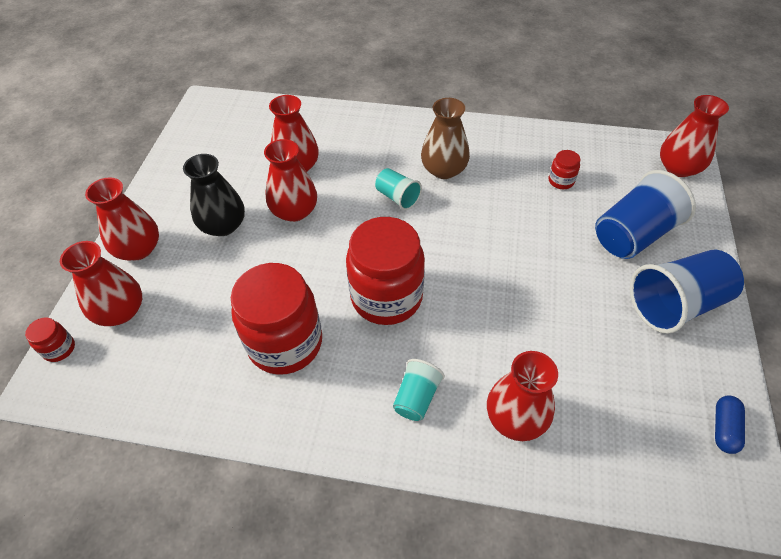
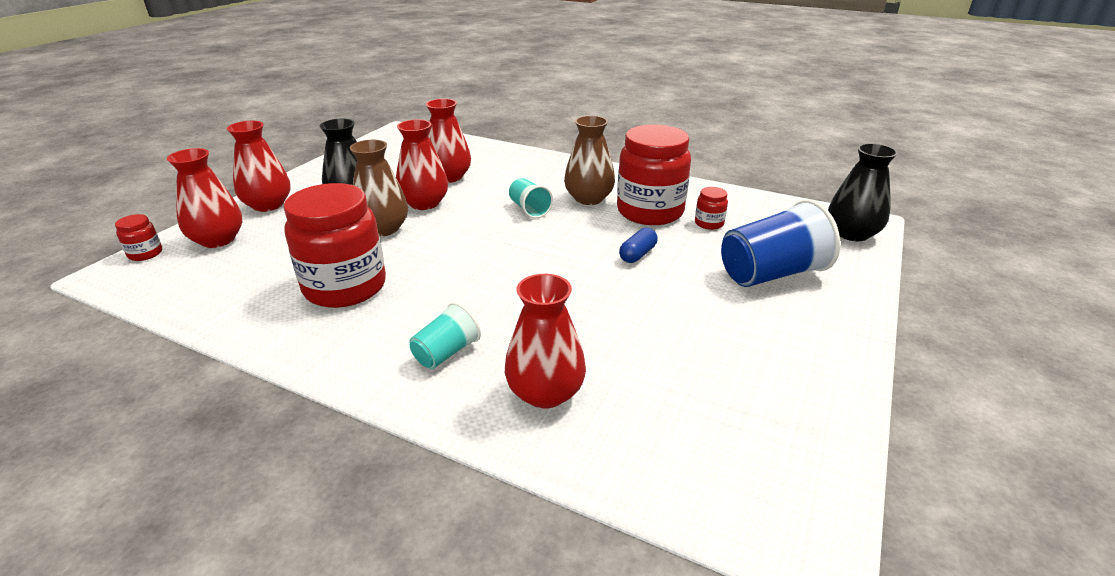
camera: 15 degrees right, 20 degrees down
(275, 256) = (383, 229): none -> brown vase
(386, 297) = (469, 273): red jar -> red jar (650, 212)
(675, 304) = (796, 337): blue cup -> none
(678, 168) = (851, 233): red vase -> black vase
(724, 428) = (809, 460): blue capsule -> blue capsule (637, 254)

